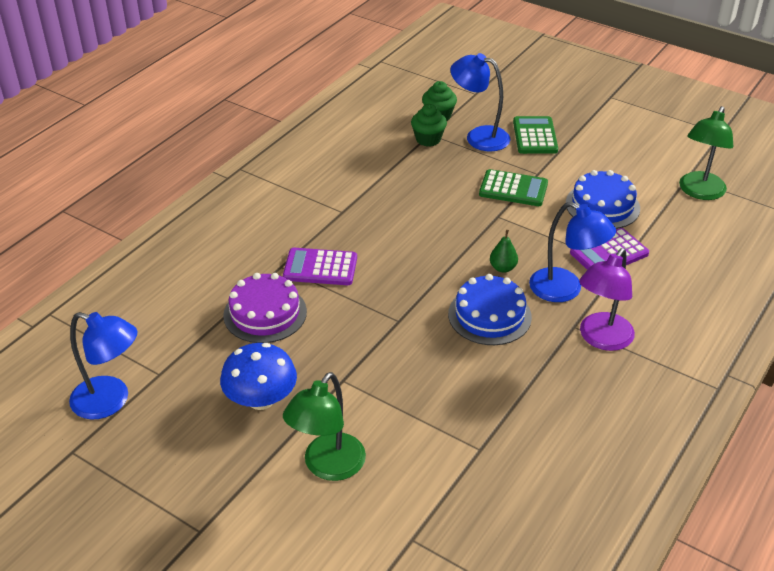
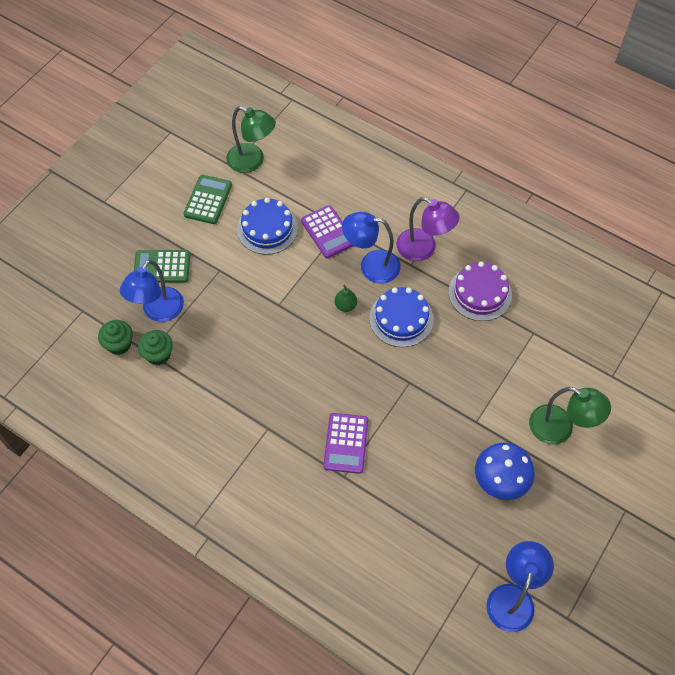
camera: 90 degrees left, 20 degrees up
(265, 313) = (404, 484): purple cake -> purple cake (480, 293)
(513, 189) = (241, 290): green calculator -> green calculator (208, 200)
(565, 290) = (371, 266): blue lamp -> blue lamp turned 120 degrees counterclockwise

